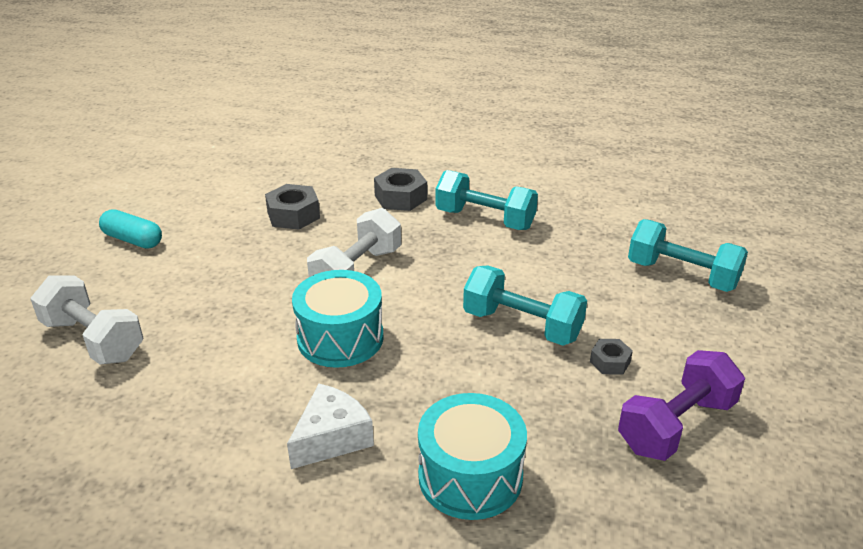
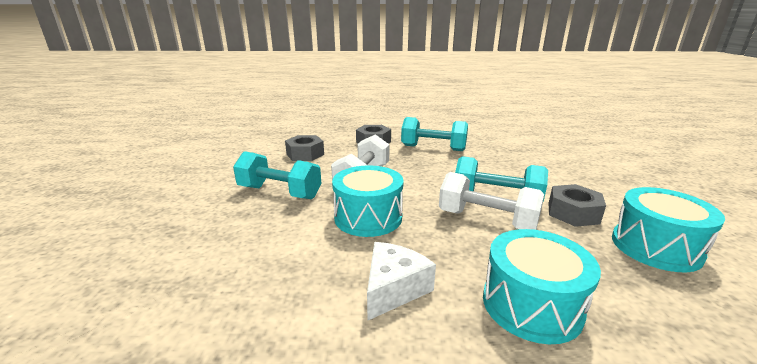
camera: 10 degrees left, 10 degrees down
(93, 340) = (159, 238): white dumbbell -> white dumbbell (487, 220)
(133, 240) = (189, 174): turquoise capsule -> none
(610, 362) = (573, 213): grey nut -> grey nut, size x1.73
(676, 425) = (655, 247): purple dumbbell -> turquoise drum
(682, 275) = (575, 164): turquoise dumbbell -> turquoise dumbbell (279, 192)

